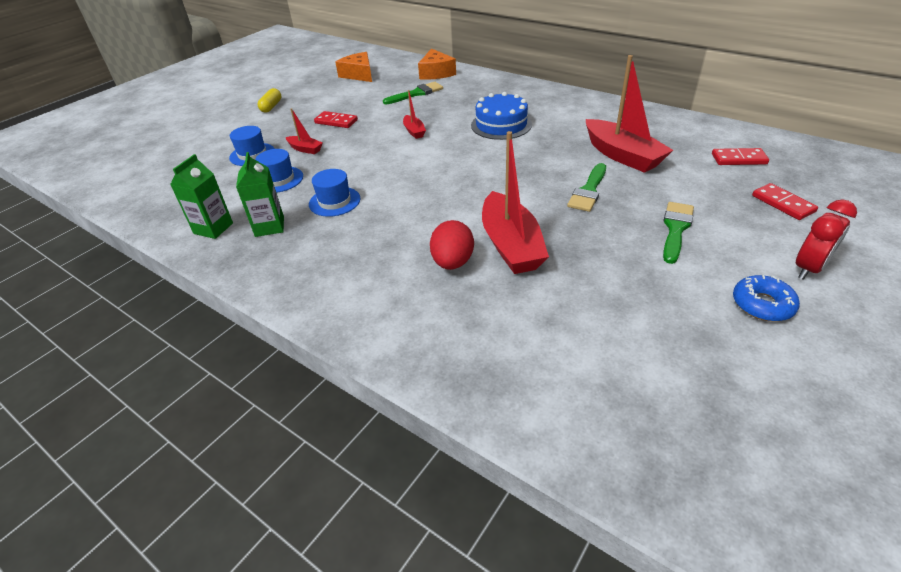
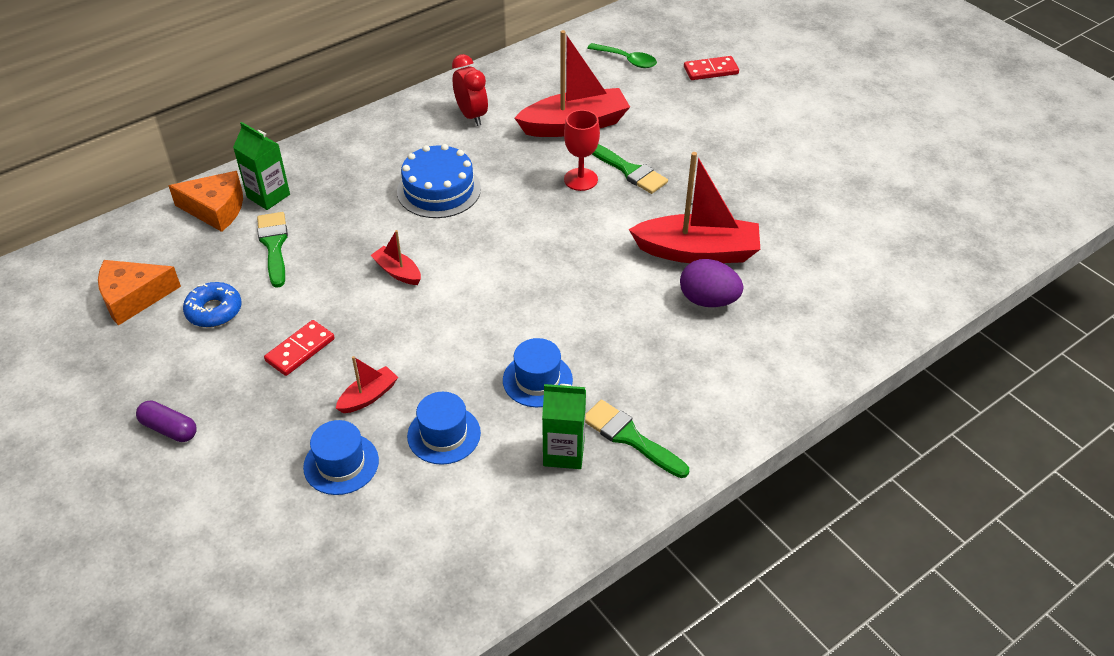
camera: 75 degrees left, 5 degrees up
(213, 228) = (537, 516): green carton -> green carton (268, 196)
(271, 107) = (169, 429): yellow capsule -> purple capsule
(414, 131) = (397, 272): red boat -> red boat turned 135 degrees counterclockwise
(452, 262) = (708, 300): red egg -> purple egg
(558, 172) = (580, 179): none -> red goblet
(675, 229) = (719, 142): green brush -> green brush (630, 437)
(739, 159) = (627, 60): red domino -> green spoon
(762, 304) = (832, 140): blue donut -> blue donut (214, 311)
(808, 268) = (800, 99): red clock -> red clock (471, 116)

